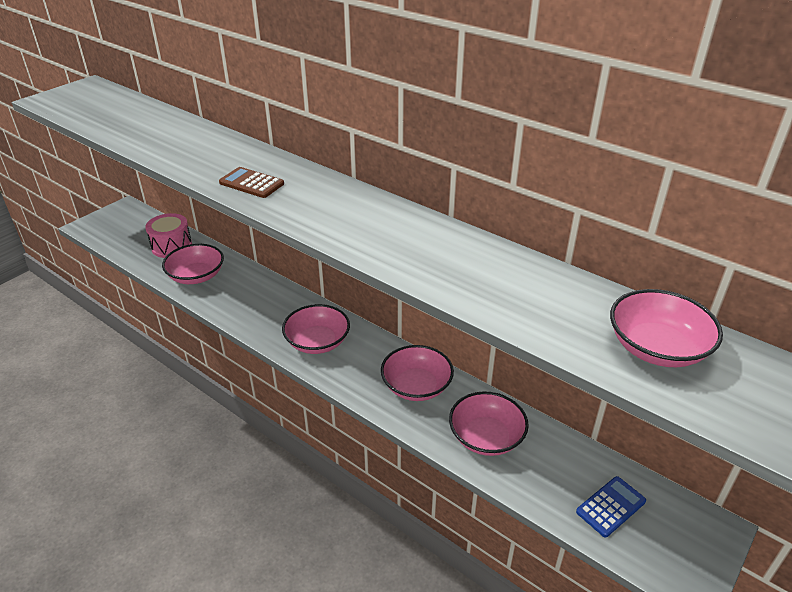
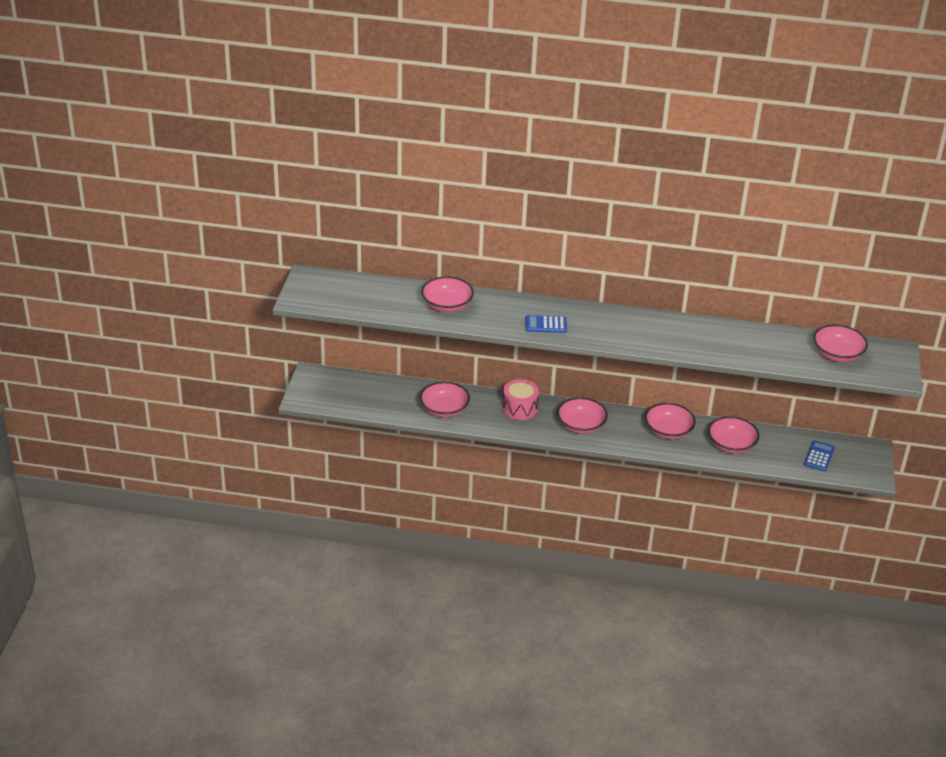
camera: 30 degrees left, 0 degrees up
(172, 246) = (395, 393): pink drum -> pink drum (519, 408)
(173, 138) = (447, 305): none -> pink bowl
(251, 183) = (546, 325): brown calculator -> blue calculator

